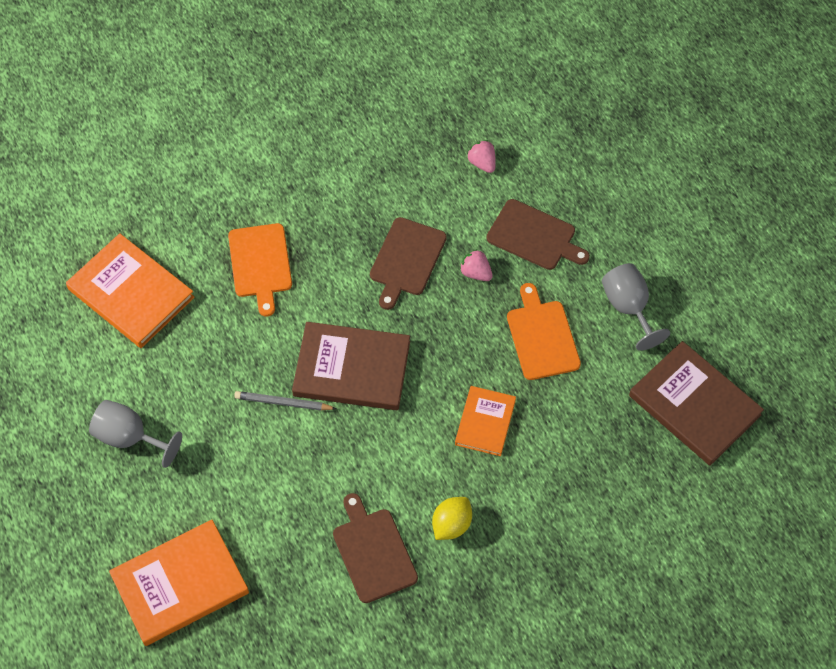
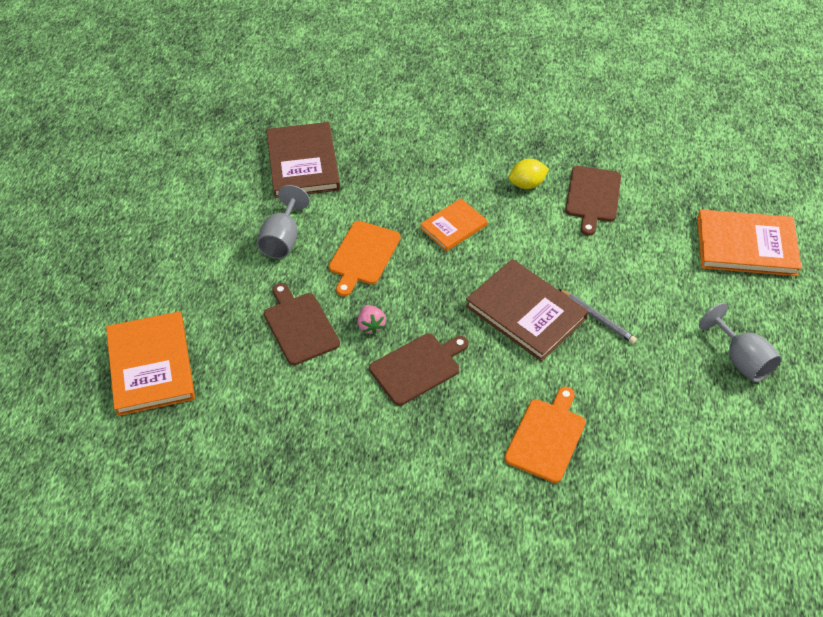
camera: 145 degrees left, 10 degrees down
(131, 293) = (683, 479): orange book -> orange book (151, 366)
(482, 163) = (283, 410): pink strawberry -> none

